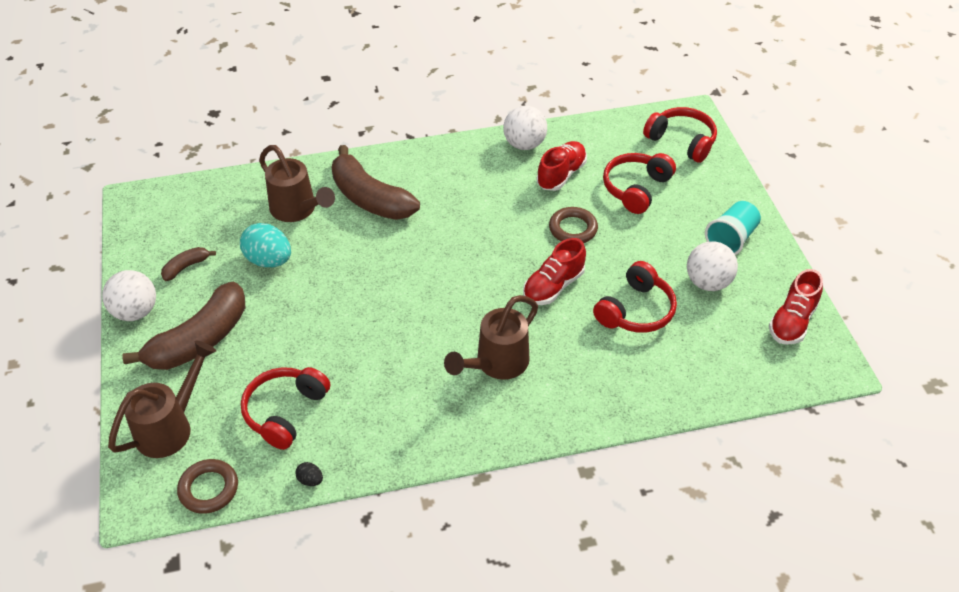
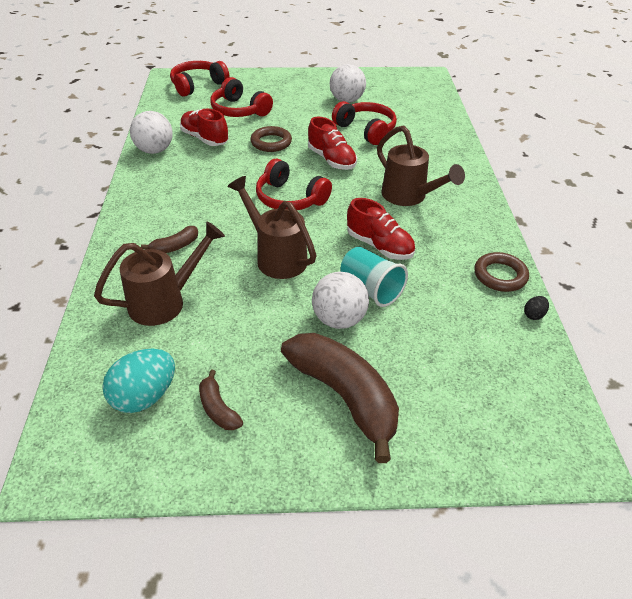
camera: 80 degrees left, 5 degrees down
(135, 312) = (281, 465): white ball -> white ball (339, 319)
(170, 427) = (472, 426): brown watering can -> brown watering can (276, 257)
(209, 489) = (552, 392): brown ring -> brown ring (500, 275)
(269, 260) = (236, 330): turquoise egg -> turquoise egg (144, 396)
(285, 412) = (453, 328): red headphones -> red headphones (290, 199)
(370, 198) = (175, 247): brown banana -> brown banana, size x0.45
(731, 239) = (308, 86): turquoise cup -> turquoise cup (370, 289)
(792, 321) = (389, 80): red shoe -> red shoe (379, 246)

